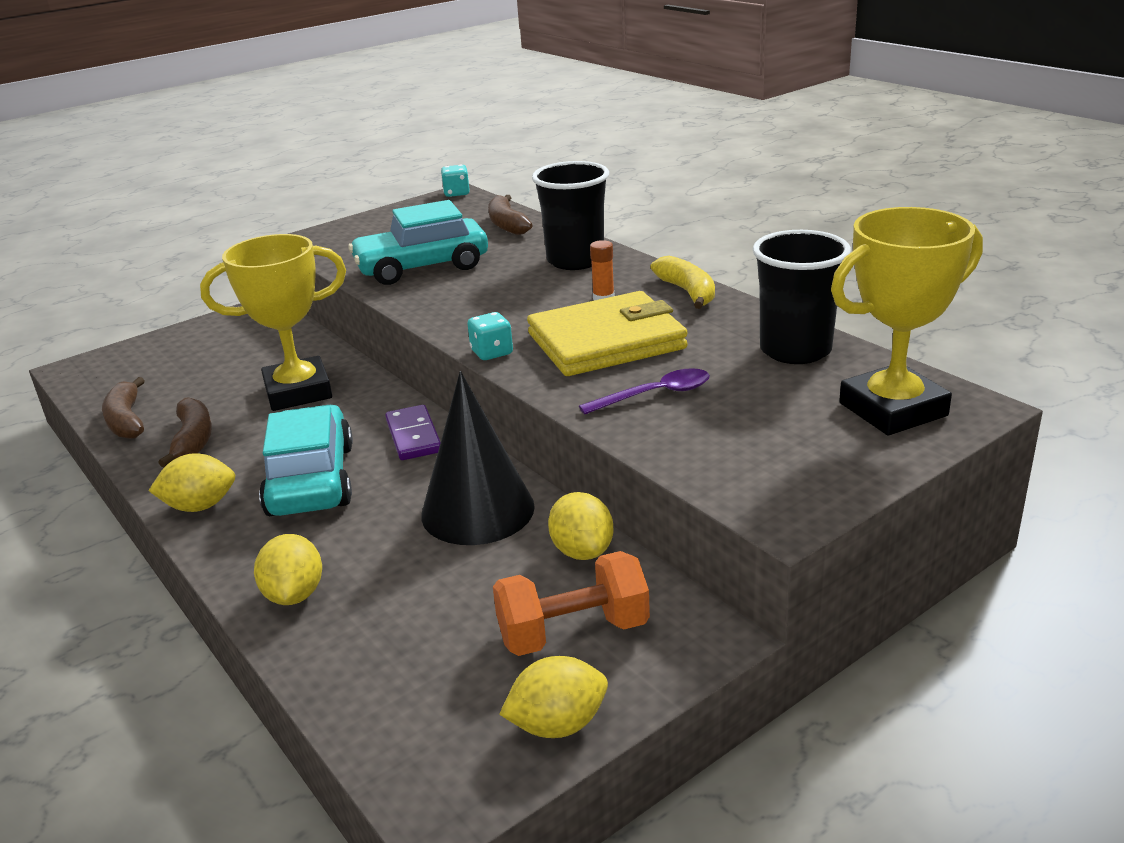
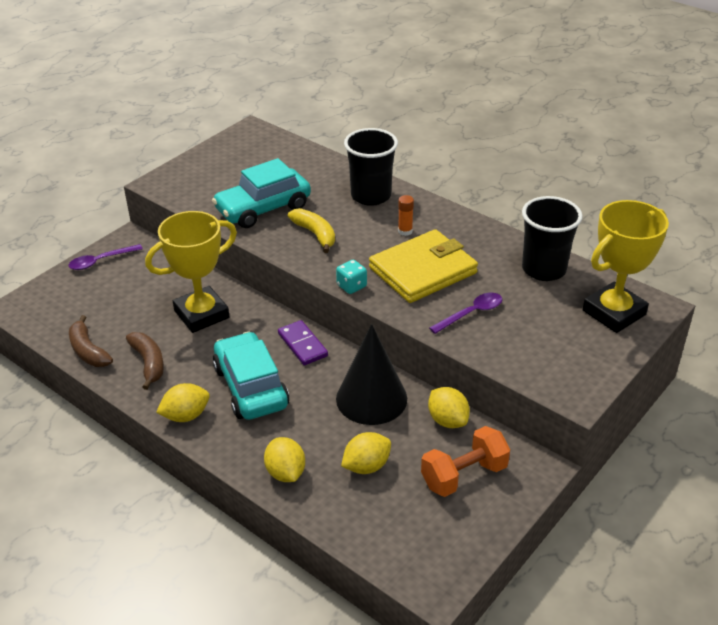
camera: 15 degrees left, 10 degrees up
(210, 329) = (101, 261): none -> purple spoon
(456, 193) = (250, 128): turquoise dice -> none
(507, 224) = (305, 161): brown banana -> none
(558, 724) = (478, 533): yellow lemon -> yellow lemon (366, 466)
(687, 292) = (459, 222): yellow banana -> yellow banana (315, 234)

